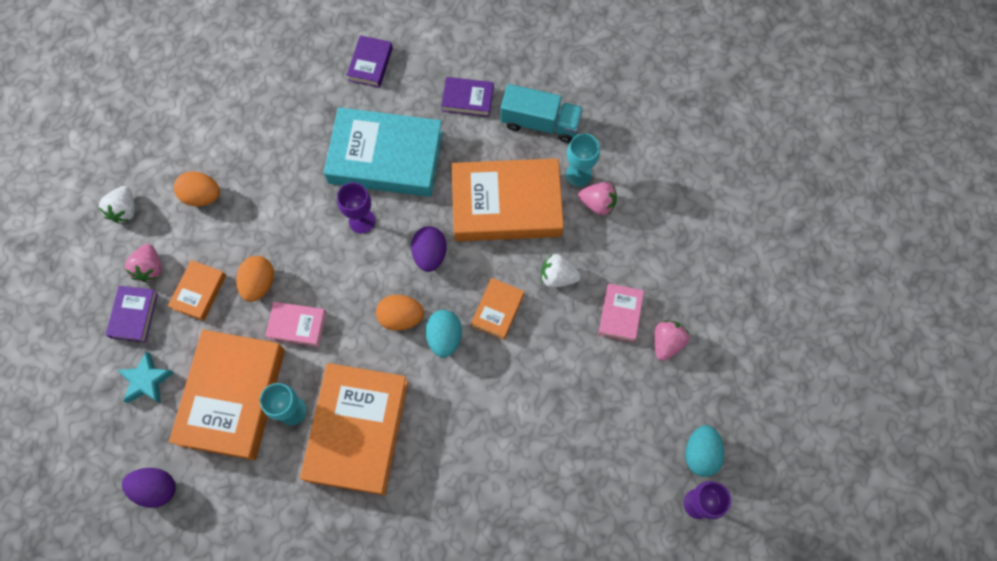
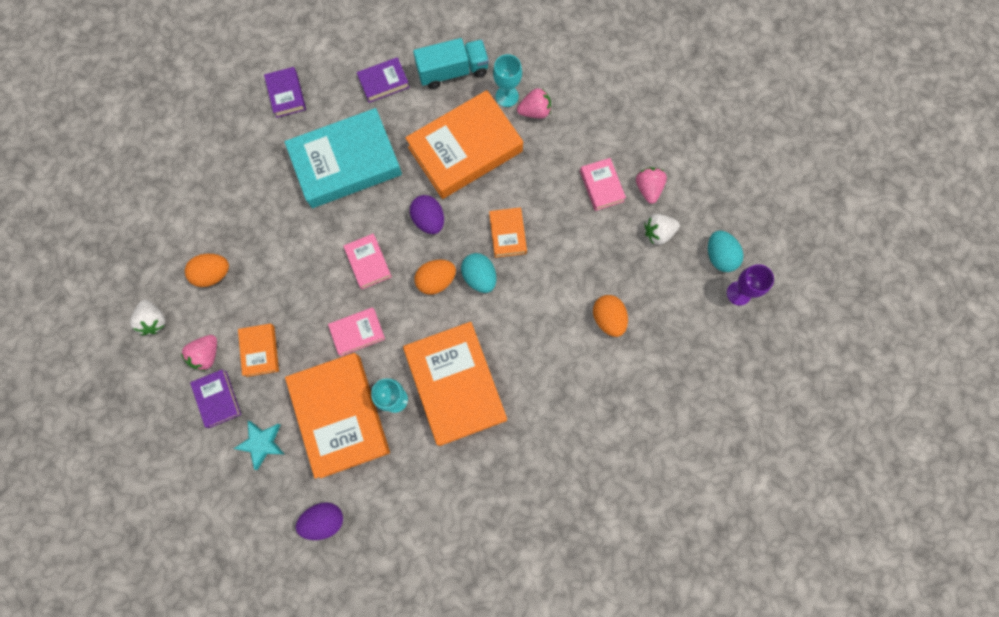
camera: 30 degrees left, 5 degrees up
(150, 268) = (206, 355): pink strawberry -> pink strawberry turned 60 degrees clockwise
(259, 283) = (305, 317): orange egg -> orange egg (608, 319)
(348, 264) = (368, 263): none -> pink book
(362, 221) = (358, 223): purple goblet -> none
(557, 277) = (538, 183): white strawberry -> white strawberry (658, 233)

